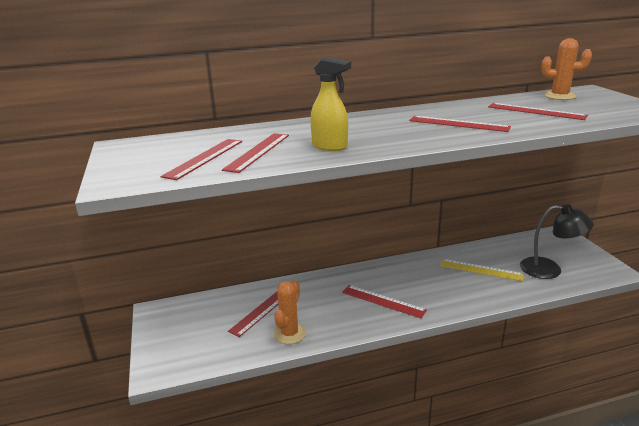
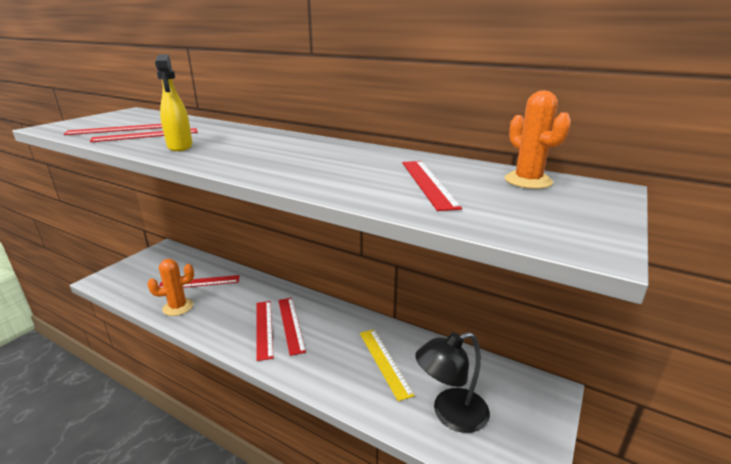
camera: 45 degrees right, 0 degrees up
(458, 124) = (314, 165): red ruler -> red ruler (291, 324)
(549, 270) = (450, 414): black lamp -> black lamp turned 90 degrees clockwise

